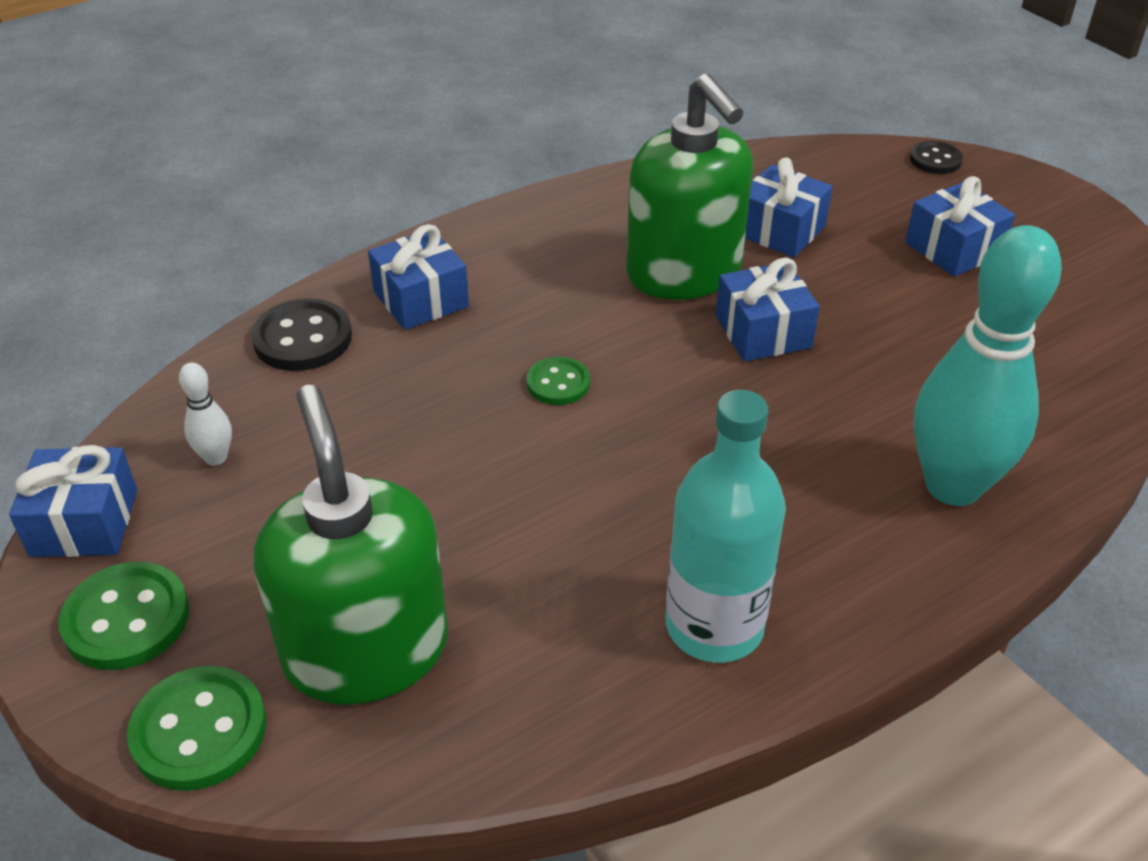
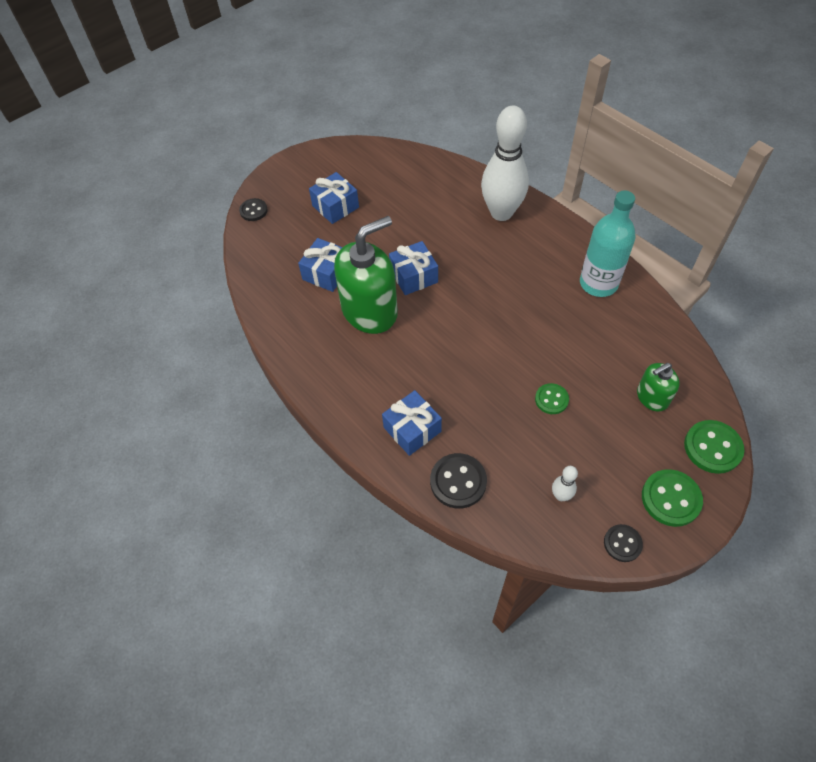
camera: 95 degrees left, 15 degrees up
(84, 522) = (622, 543): blue gift -> black button
(366, 650) = (652, 397): green soap dispenser -> green soap dispenser, size x0.51
(558, 383) = (469, 354): green button -> green button (551, 399)
(953, 486) = (501, 212): turquoise bowling pin -> white bowling pin

